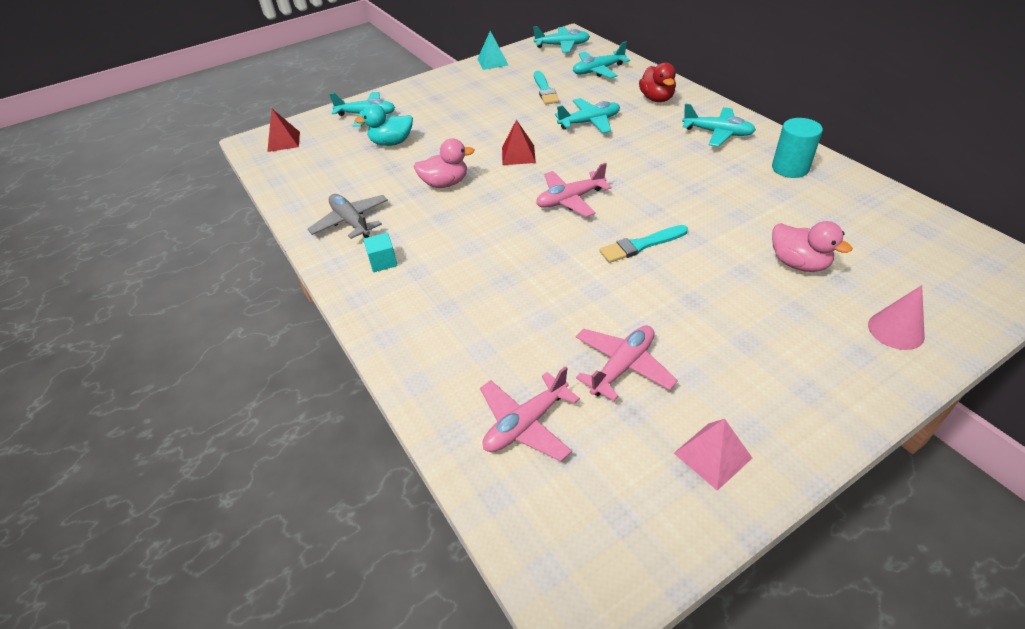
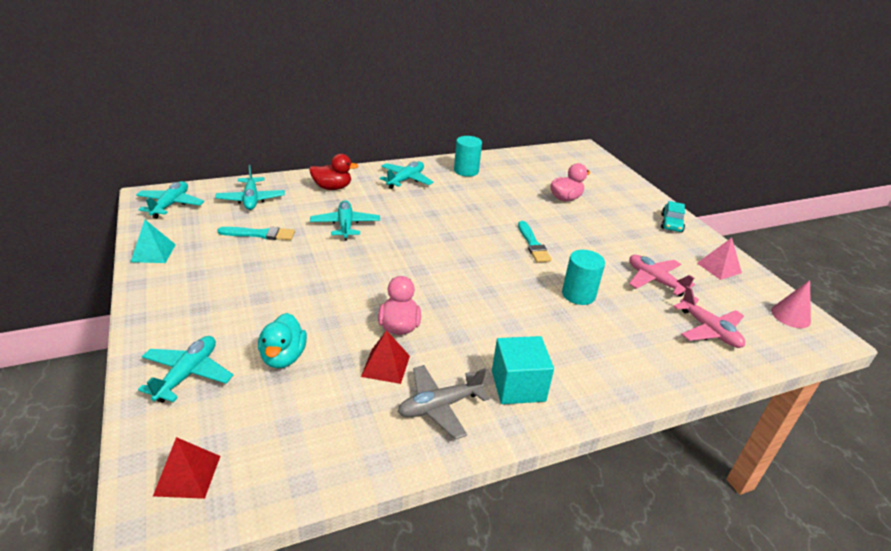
camera: 85 degrees left, 10 degrees down
(383, 261) = (518, 386): turquoise cube -> turquoise cube, size x1.77
(518, 155) = (374, 273): red pyramid -> red pyramid (385, 366)
(549, 292) = (578, 294): none -> turquoise cylinder
(570, 200) = (462, 261): pink plane -> none
(828, 395) = (671, 223): none -> turquoise car
(895, 330) = (624, 191): pink cone -> pink cone (790, 316)

